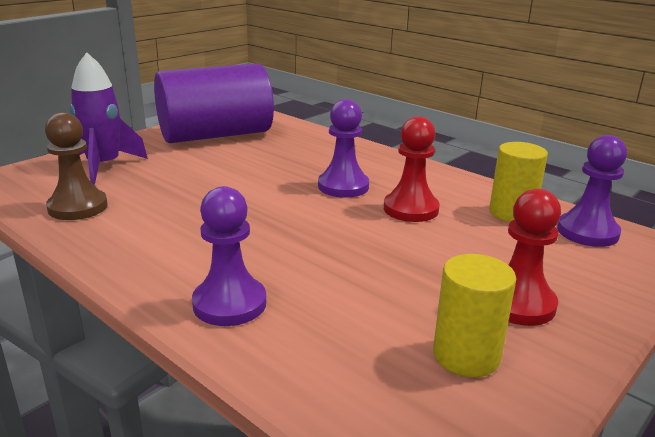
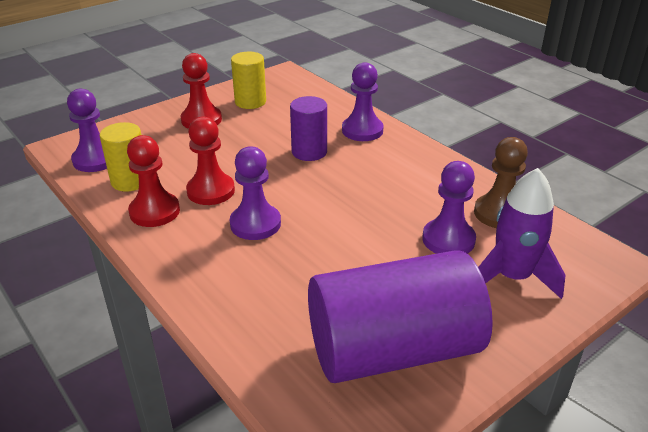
camera: 170 degrees left, 10 degrees up
(148, 185) = (448, 239): none -> purple pawn
(311, 261) = (309, 152): none -> purple cylinder
(451, 190) = (154, 211): none -> red pawn

